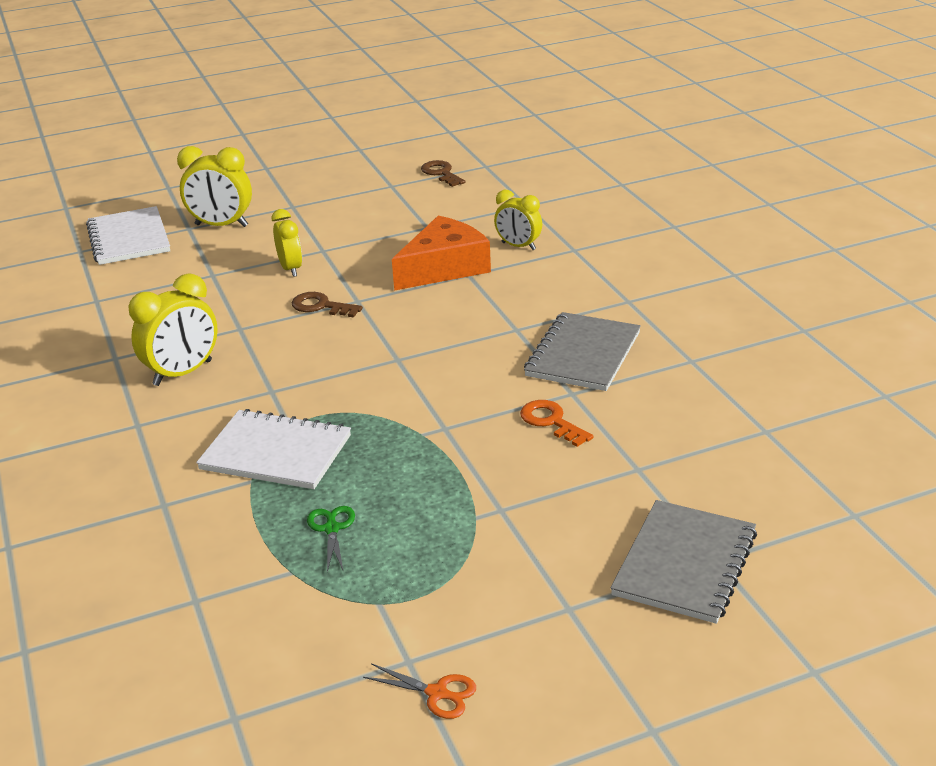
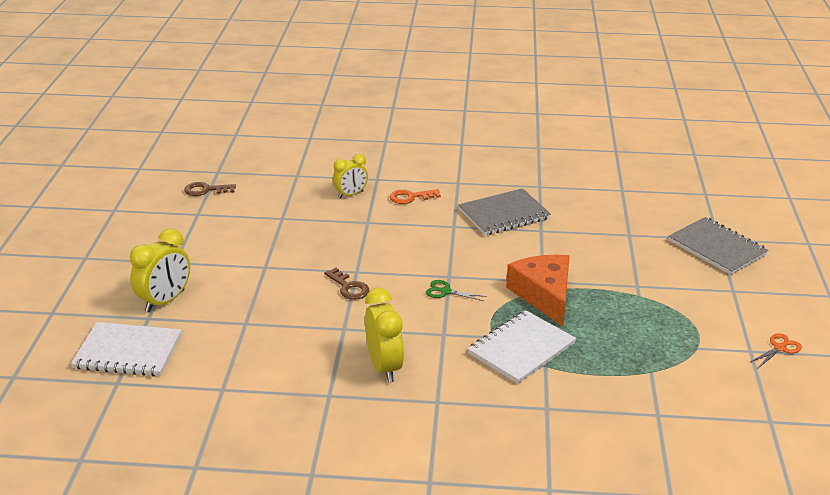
camera: 65 degrees left, 0 degrees up
(291, 269) = (278, 286): yellow clock -> none
(321, 306) = (349, 287): brown key -> brown key turned 90 degrees counterclockwise
(332, 529) = (618, 347): green scissors -> green scissors (445, 291)
(444, 268) = (348, 228): orange cheese -> orange cheese (544, 295)
(551, 421) = (565, 245): orange key -> orange key (410, 197)
(583, 354) = (504, 214): grey notebook -> grey notebook turned 75 degrees counterclockwise

